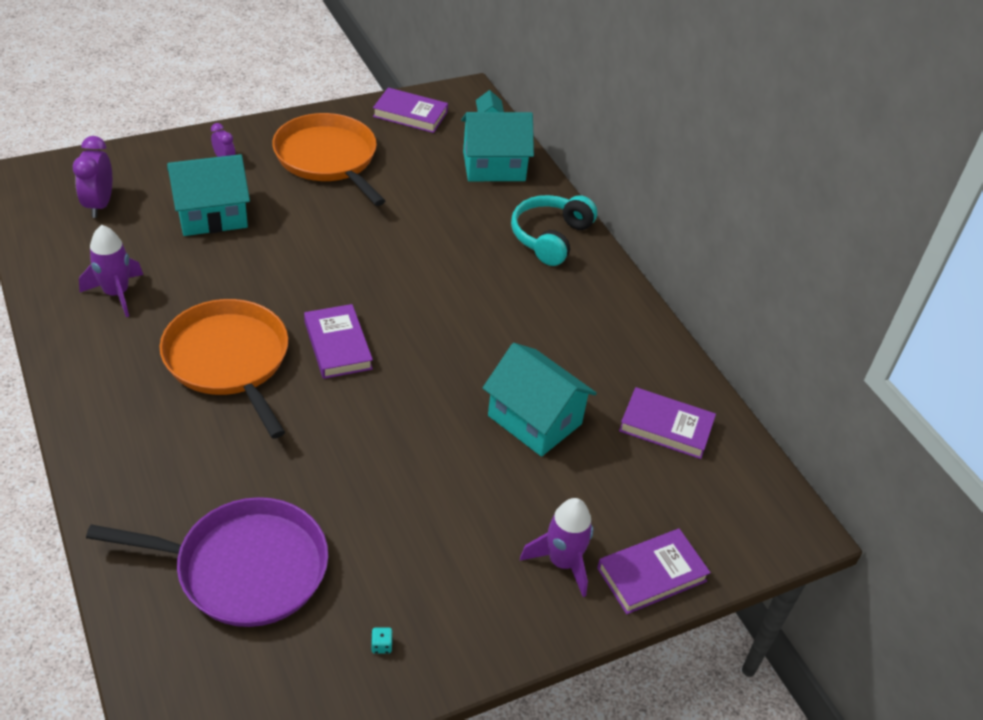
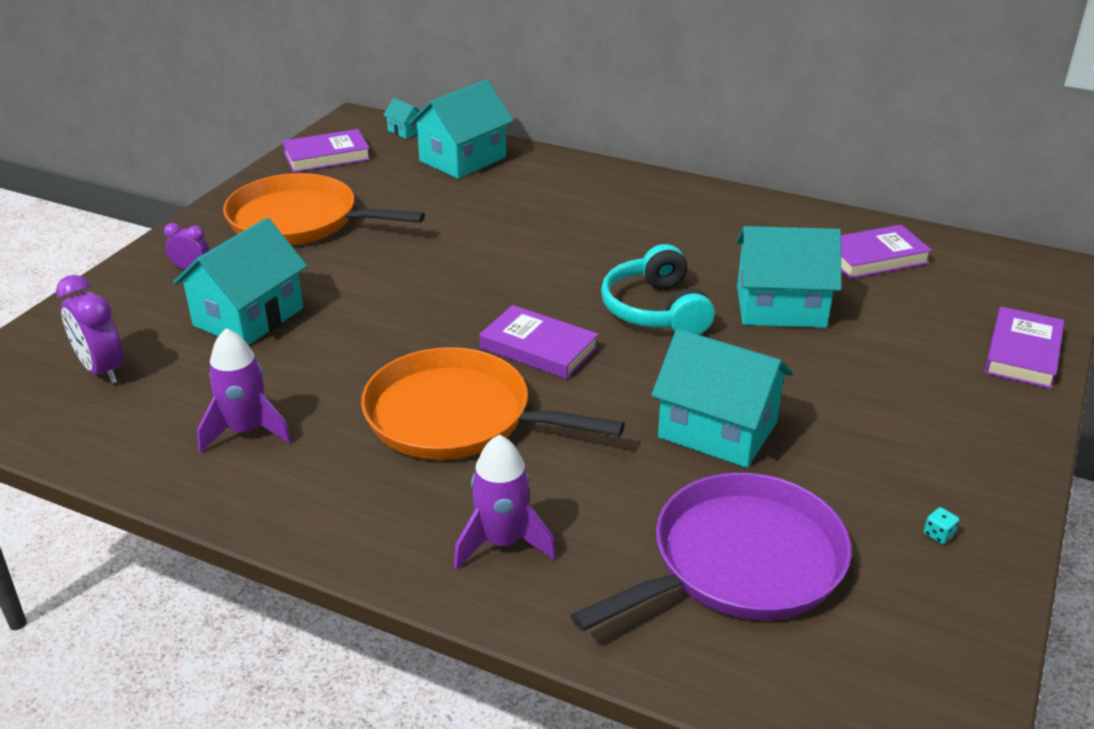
camera: 35 degrees left, 10 degrees down
(359, 477) = (717, 430): none -> turquoise house
(550, 237) = (589, 184): turquoise headphones -> turquoise headphones (656, 310)
(562, 562) = (957, 385): purple rocket -> purple rocket (502, 542)

